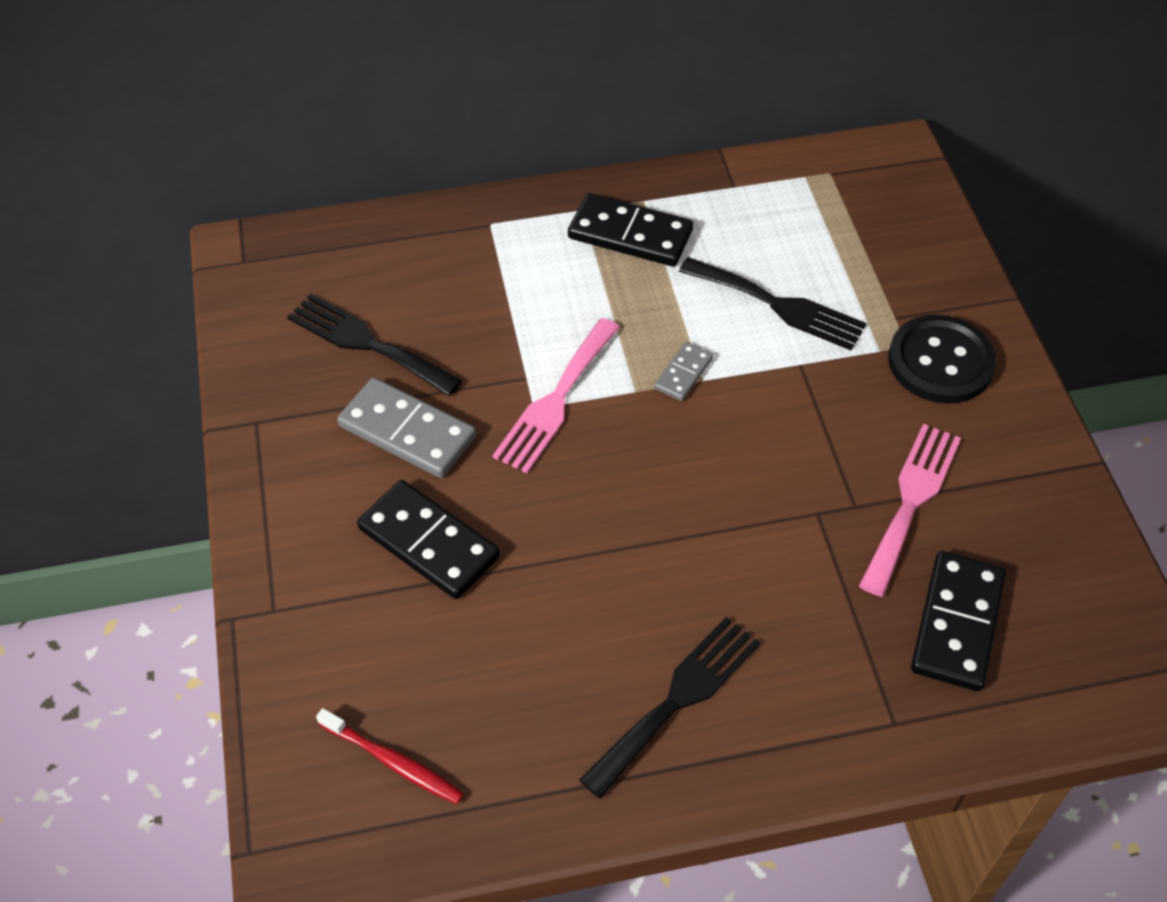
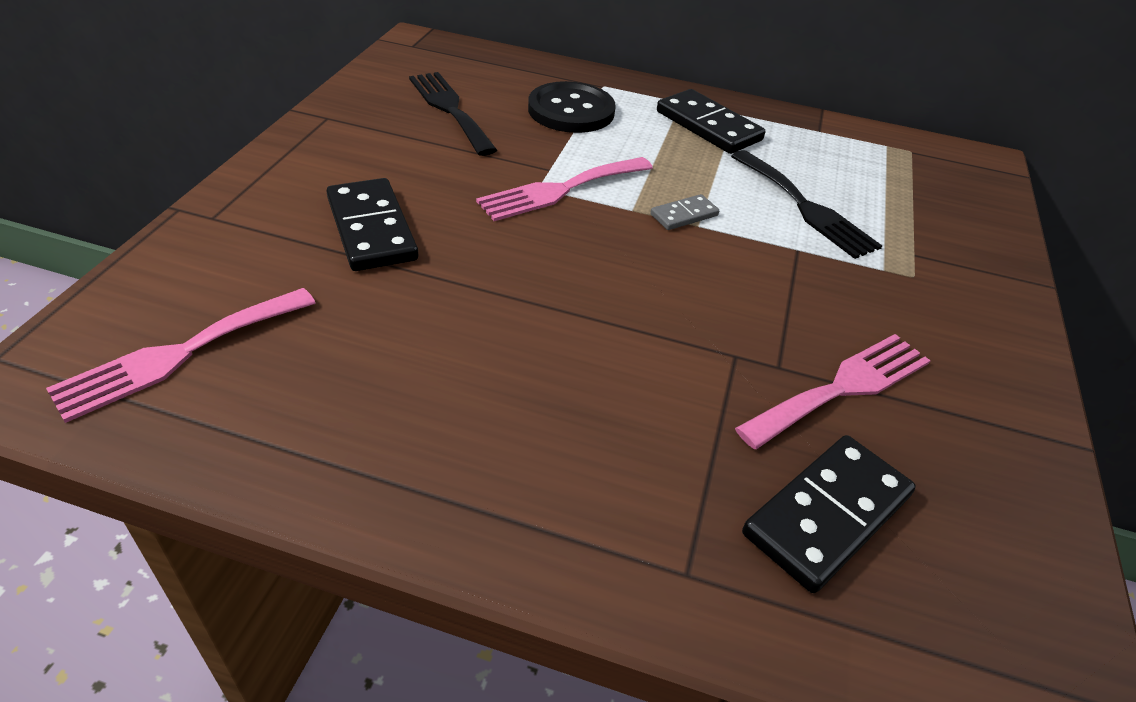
camera: 25 degrees right, 10 degrees down
(394, 762) = (179, 354): red toothbrush -> pink fork
(407, 432) = (426, 162): grey domino -> none
(677, 699) = (472, 434): black fork -> none
(940, 362) = (943, 300): black button -> black button (571, 110)

